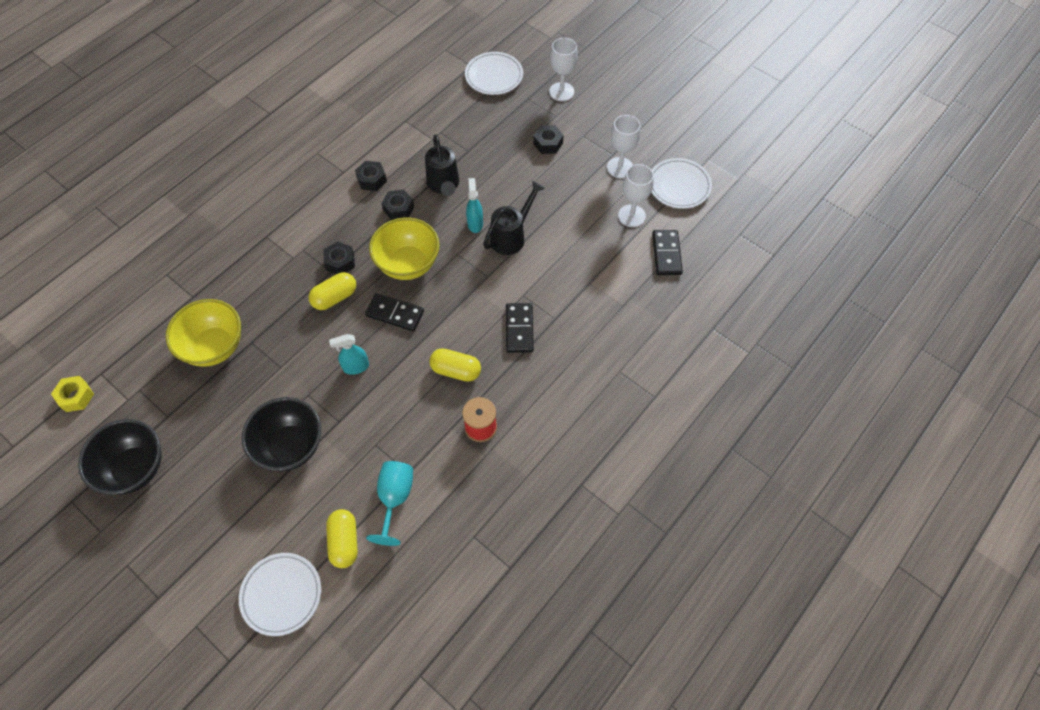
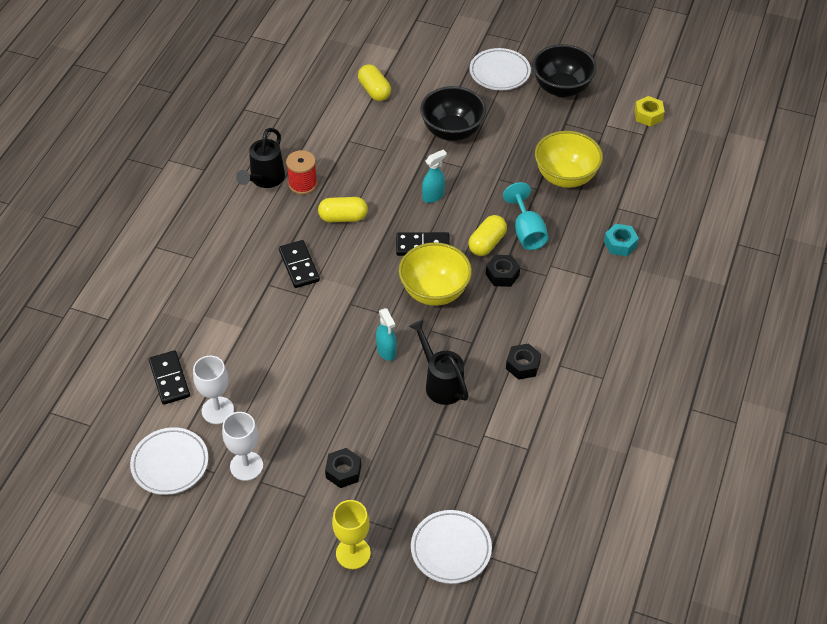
camera: 160 degrees right, 10 degrees down
(218, 259) = (620, 244): none -> turquoise nut
(281, 594) = (402, 55): white plate -> white plate (499, 72)
(395, 498) = (350, 123): turquoise goblet -> turquoise goblet (527, 232)
(398, 209) = (475, 343): black nut -> none
(511, 236) = (342, 349): black watering can -> black watering can (265, 179)
(561, 92) = (353, 553): white goblet -> yellow goblet

